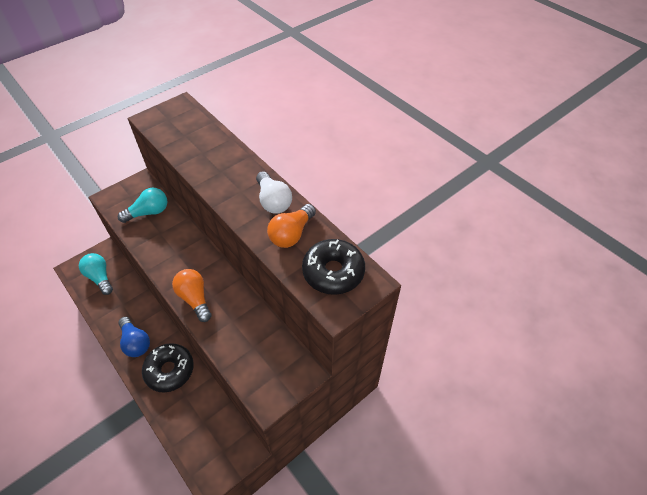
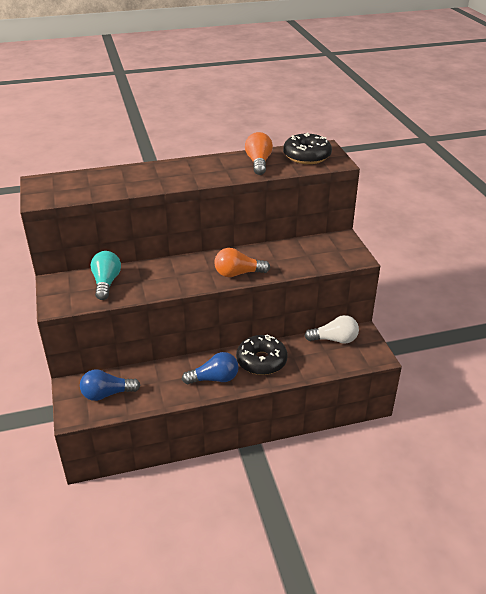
camera: 65 degrees left, 15 degrees down
(100, 277) = (107, 394): turquoise light bulb -> blue light bulb
(273, 201) = (217, 163): white light bulb -> white light bulb (334, 339)
(291, 234) = (258, 163): orange light bulb -> orange light bulb turned 150 degrees counterclockwise

